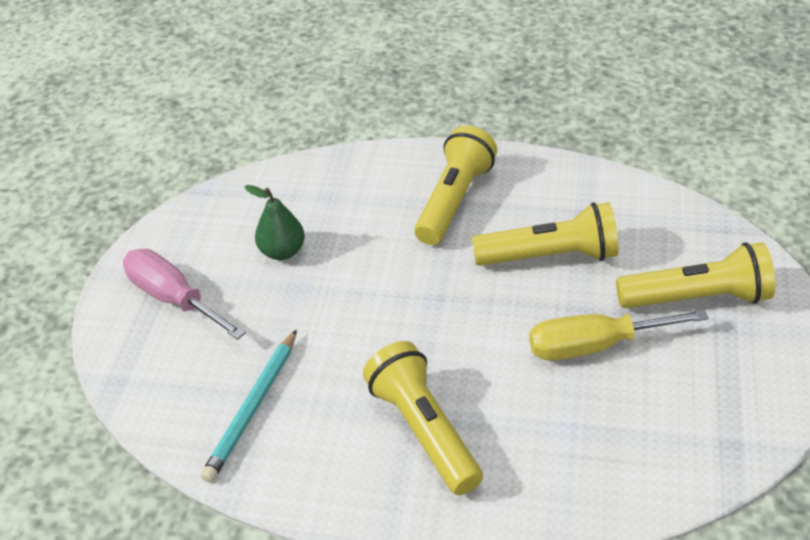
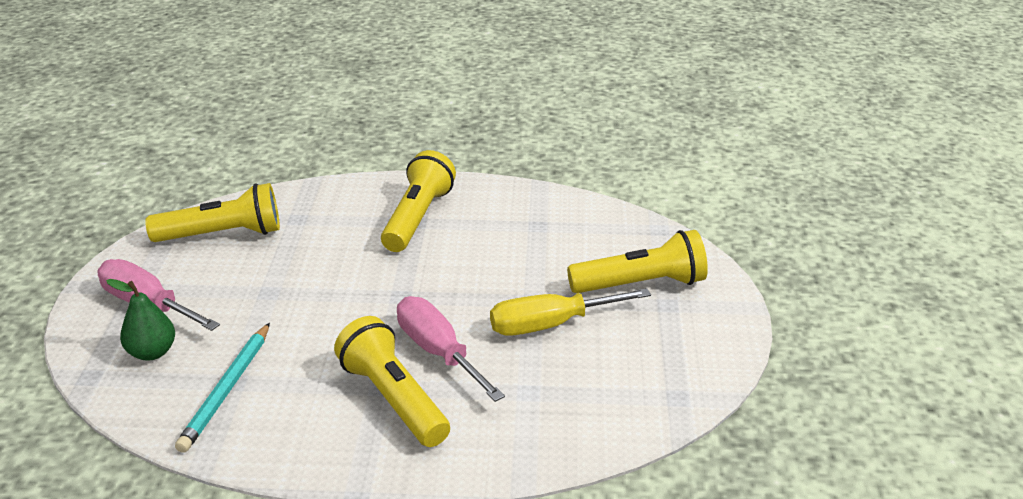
camera: 10 degrees left, 10 degrees down
(282, 252) = (255, 263): green pear -> green pear (152, 352)
(472, 374) = (438, 352): none -> pink screwdriver
(550, 256) = (507, 257): yellow flashlight -> yellow flashlight (222, 234)

